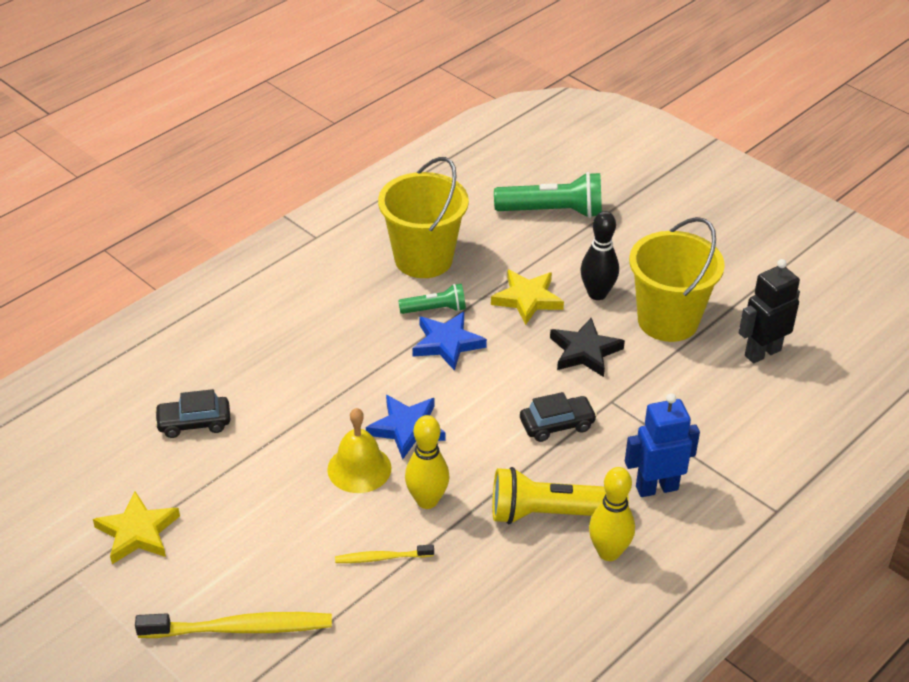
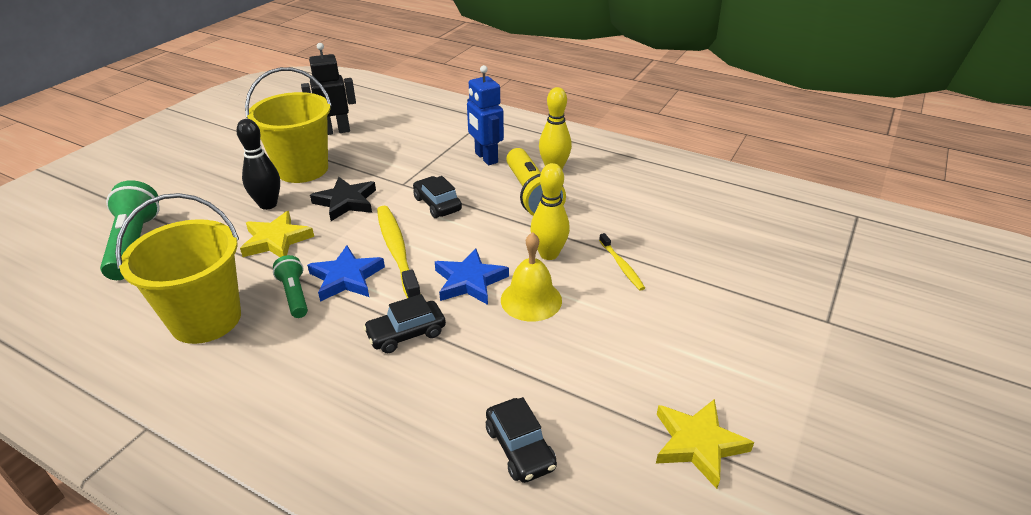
camera: 105 degrees left, 5 degrees down
(239, 628) = (747, 329): yellow toothbrush -> yellow toothbrush (397, 251)
(351, 375) = (406, 334): none -> black car
(762, 352) = (335, 131): black robot -> black robot turned 120 degrees clockwise

